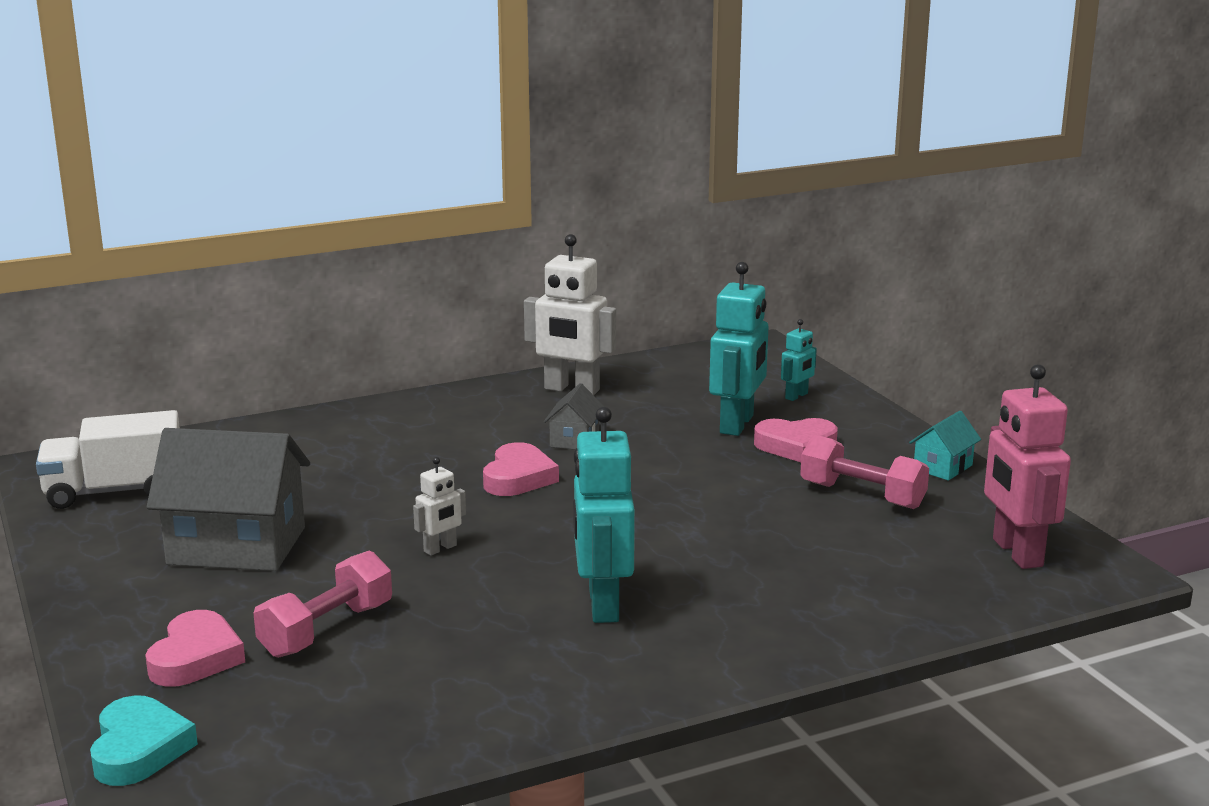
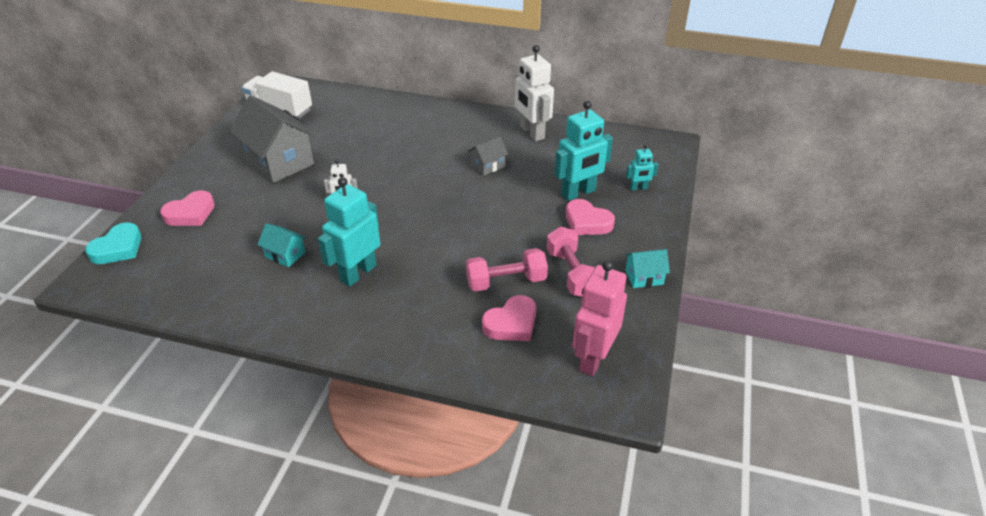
camera: 40 degrees right, 20 degrees up
(327, 630) = (246, 225): pink dumbbell -> pink dumbbell (506, 281)
(456, 633) = (285, 254): none -> turquoise house
(518, 477) = (431, 177): pink heart -> pink heart (511, 323)

